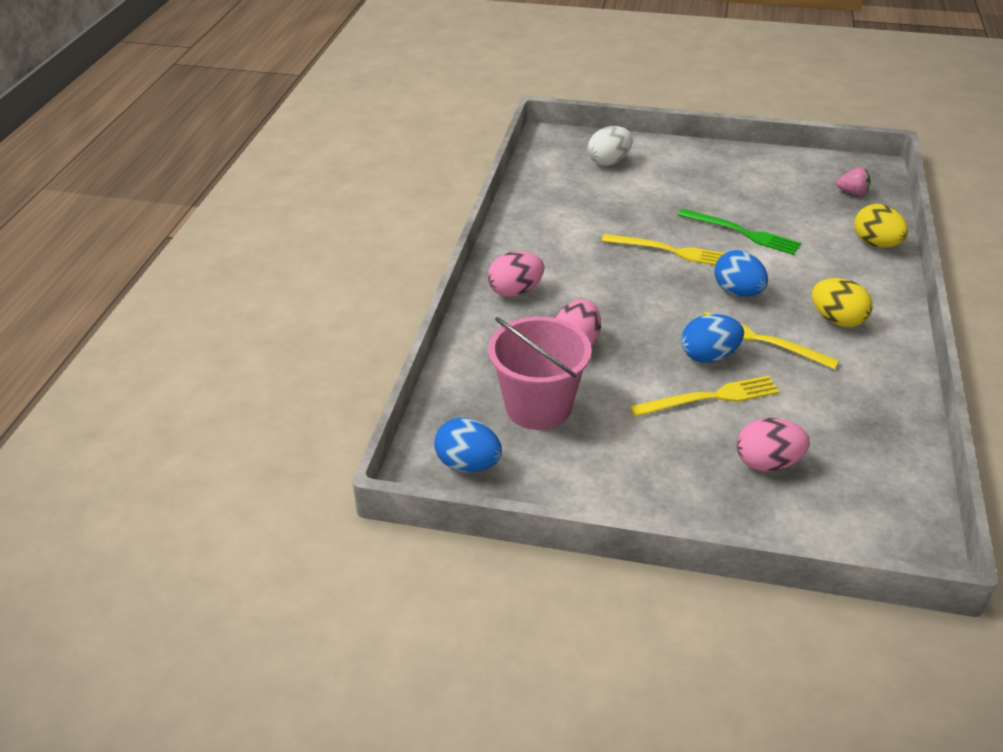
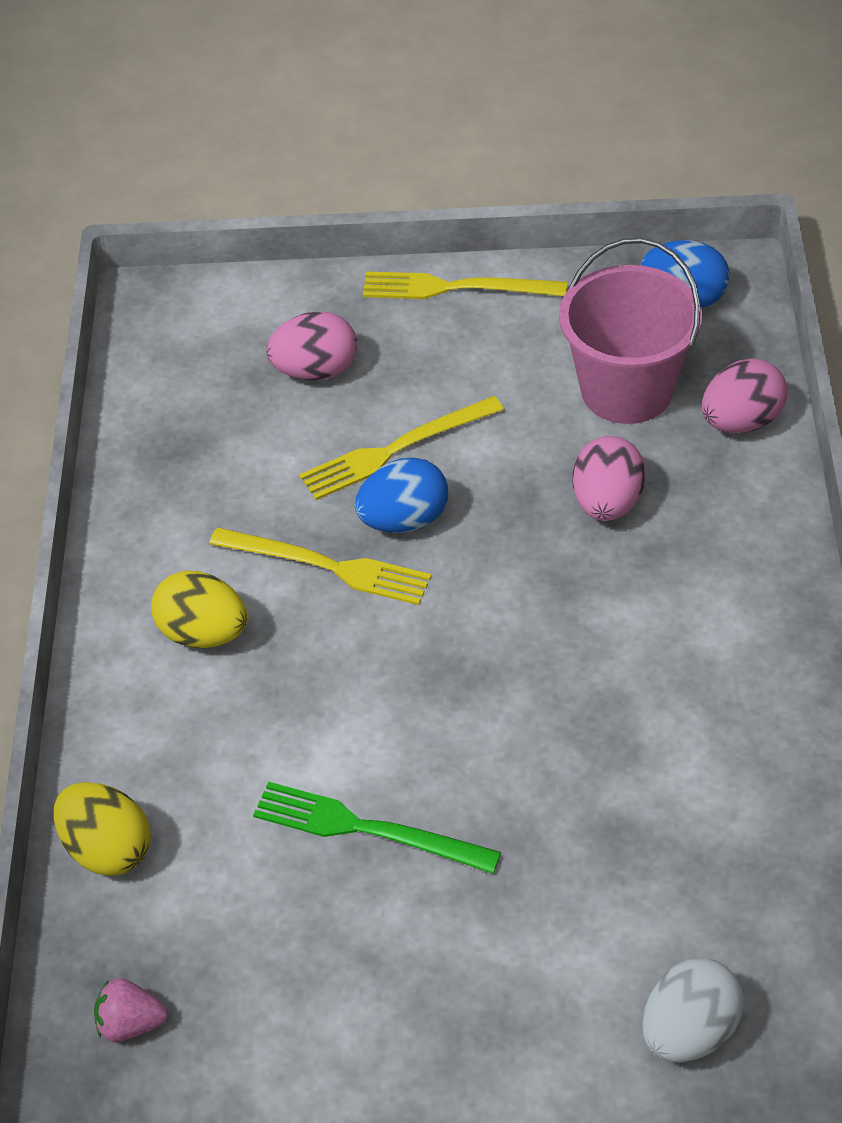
camera: 170 degrees right, 10 degrees up
(515, 291) = (741, 589): pink egg -> pink egg (741, 421)
(670, 251) = (498, 745): yellow fork -> yellow fork (456, 288)
(738, 292) = (367, 664): blue egg -> none

